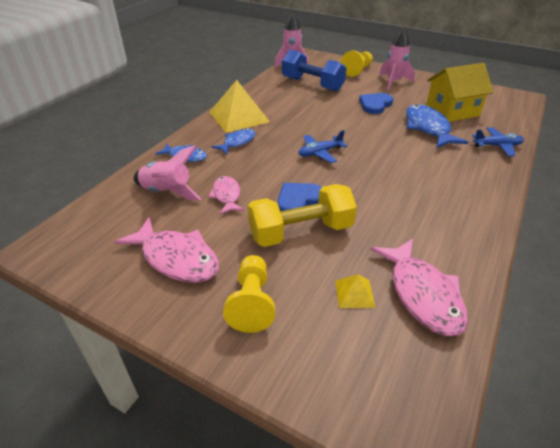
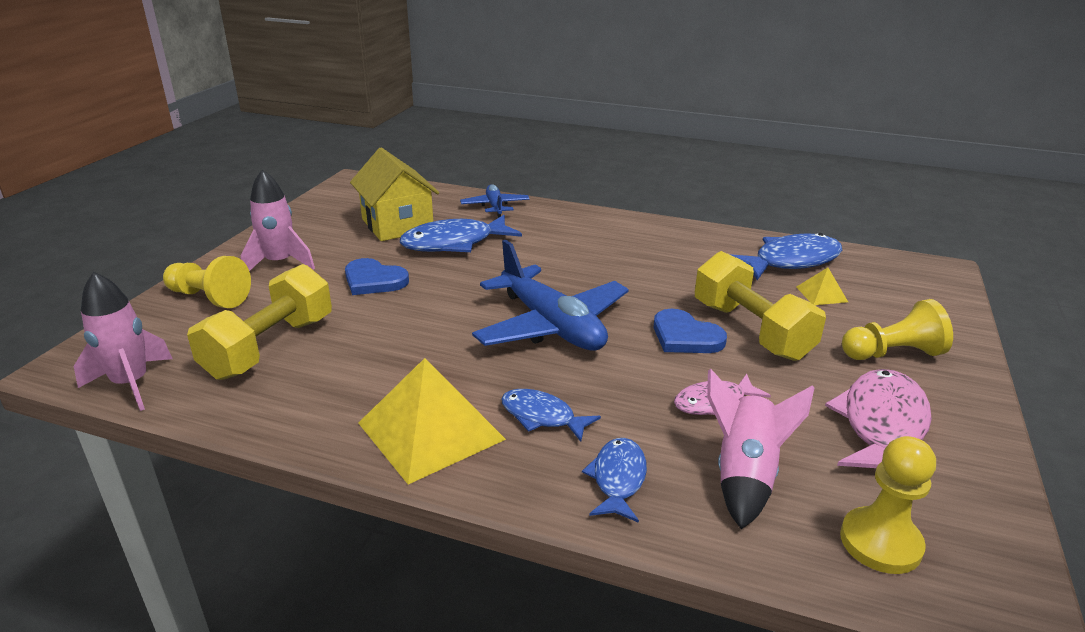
camera: 100 degrees left, 10 degrees down
(100, 222) = (880, 542): none -> yellow pawn
(312, 84) = (269, 347): blue dumbbell -> yellow dumbbell
(320, 153) = (551, 325): blue plane -> blue plane, size x1.93
(422, 294) = (791, 261): pink fish -> blue fish

